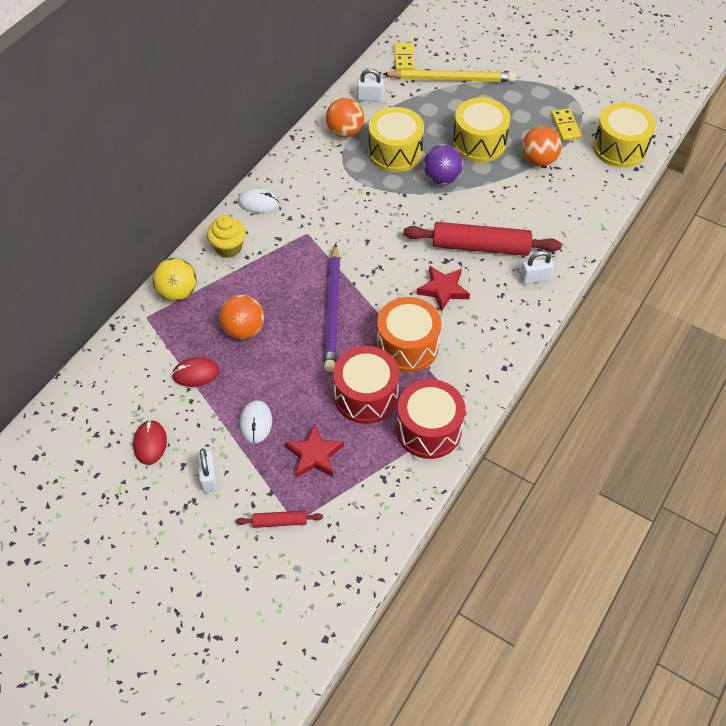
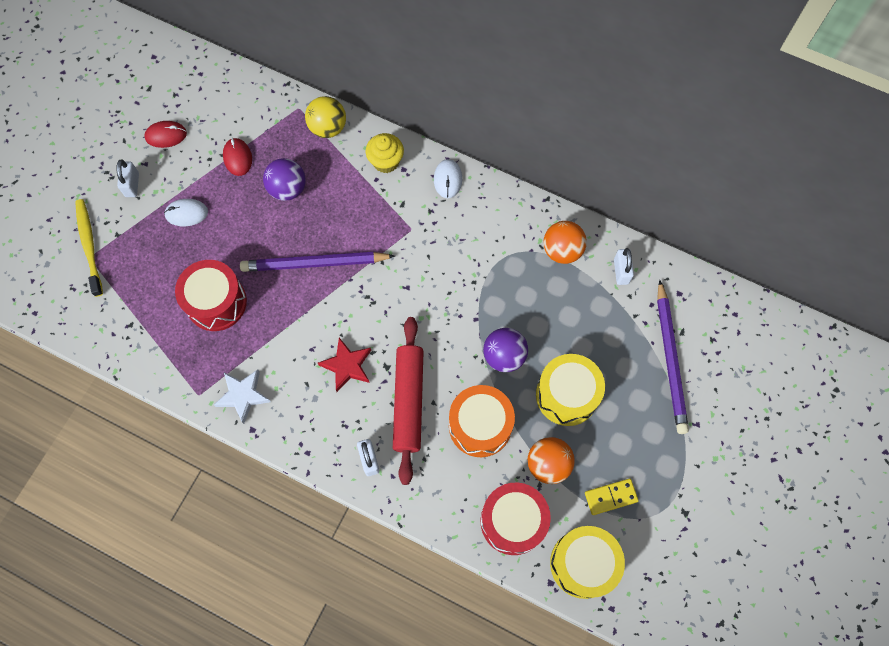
camera: 85 degrees right, 15 degrees up
(208, 478) = (132, 185): white padlock -> white padlock turned 75 degrees counterclockwise
(243, 330) = (287, 189): orange ball -> purple ball
(280, 521) = (89, 245): red rolling pin -> yellow toothbrush
(314, 455) = (153, 265): red star -> none
(395, 152) = (538, 305): yellow drum -> none
(404, 58) = (697, 303): yellow domino -> none
(407, 346) = (275, 335): orange drum -> orange drum (480, 426)
(428, 429) = (180, 361): red drum -> red drum (513, 521)
(451, 79) = (670, 359): yellow pencil -> purple pencil
(469, 374) = (243, 395): none -> white star

